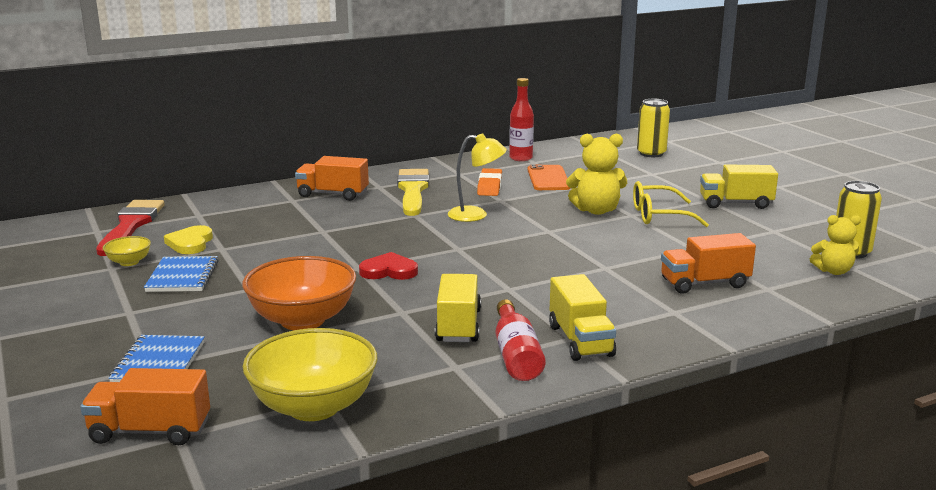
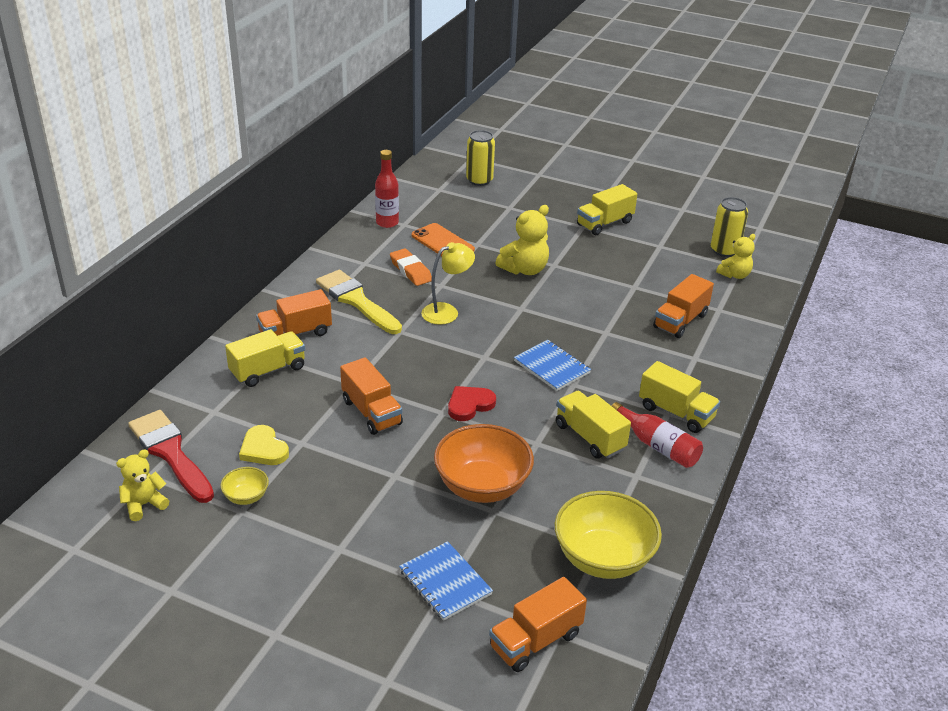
camera: 40 degrees left, 15 degrees up
(65, 243) = (144, 504): none -> yellow teddy bear
(182, 276) = (320, 489): blue notebook -> blue notebook (551, 367)
(275, 206) = (268, 370): none -> yellow truck
(303, 250) = (371, 412): none -> orange truck
(659, 215) = (573, 258): yellow glasses -> none

